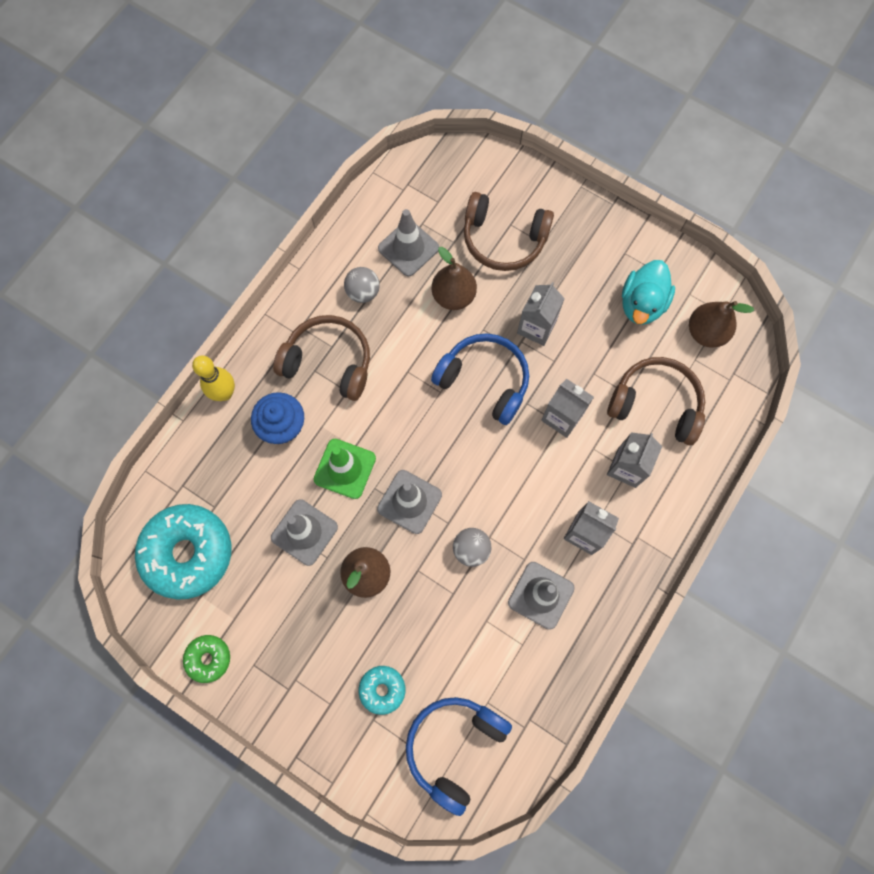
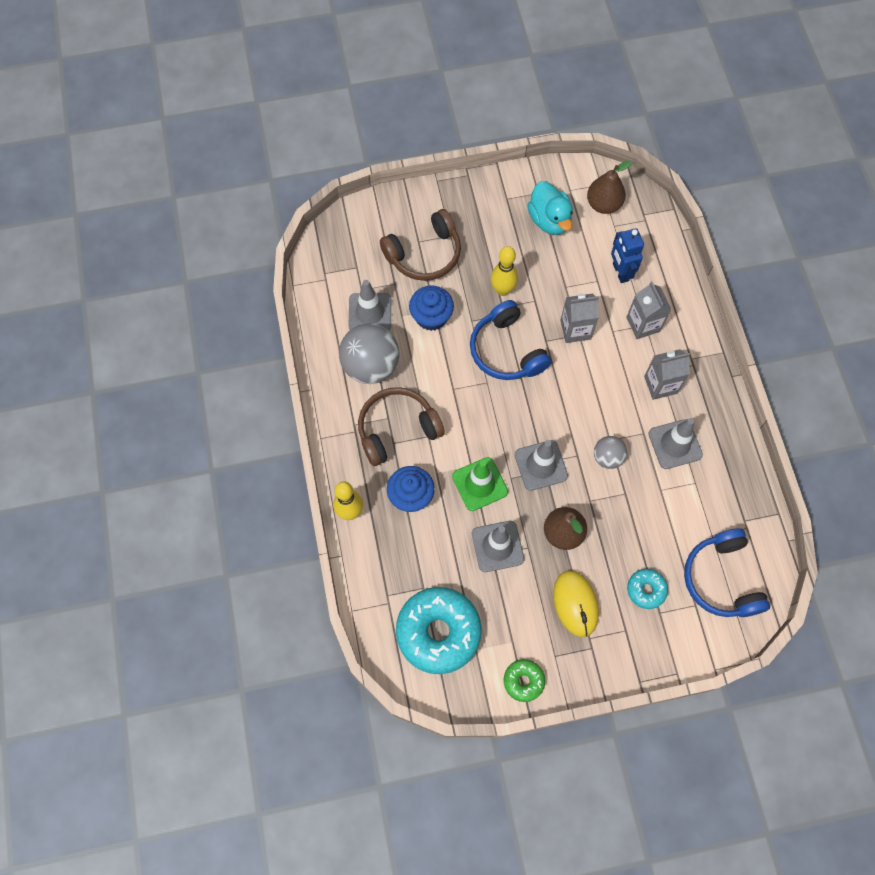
camera: 45 degrees left, 5 degrees down
(314, 641) = (575, 604): none -> yellow mouse
(363, 292) = (371, 366): grey ball -> grey ball, size x1.87
(453, 296) = (431, 317): brown pear -> blue cupcake
(484, 381) = (506, 350): blue headphones -> blue headphones turned 105 degrees counterclockwise
(536, 327) = (502, 290): grey carton -> yellow bowling pin
(656, 404) = (620, 272): brown headphones -> blue robot

